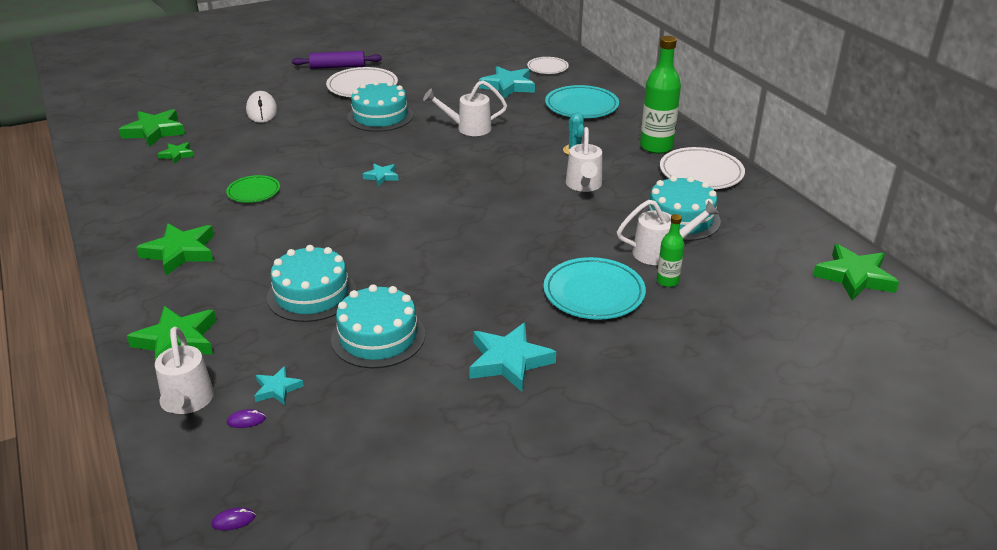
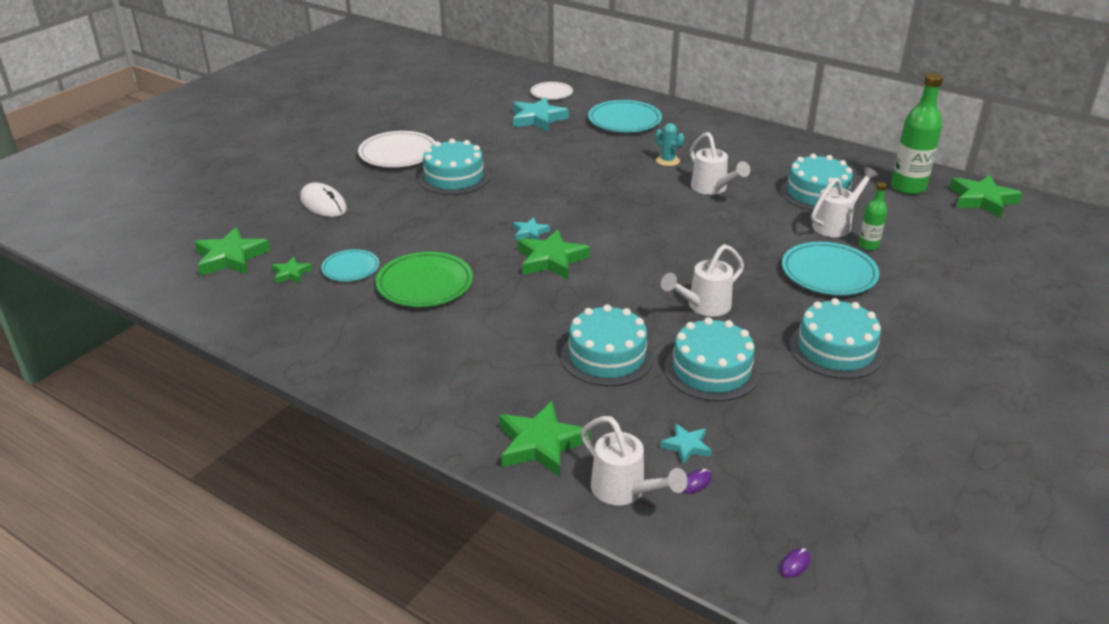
camera: 30 degrees left, 0 degrees up
(180, 252) = (429, 364): green star -> green star (551, 260)
(219, 164) = (351, 268): none -> turquoise plate
(253, 192) = (425, 284): green plate -> green plate, size x1.65
(337, 67) = (345, 140): purple rolling pin -> none
(468, 128) = (551, 166): white watering can -> white watering can (703, 306)
(509, 361) = (836, 349): turquoise star -> turquoise cake
(656, 147) = (727, 140): green bottle -> green bottle (908, 187)
(701, 173) = (787, 152): white plate -> none

